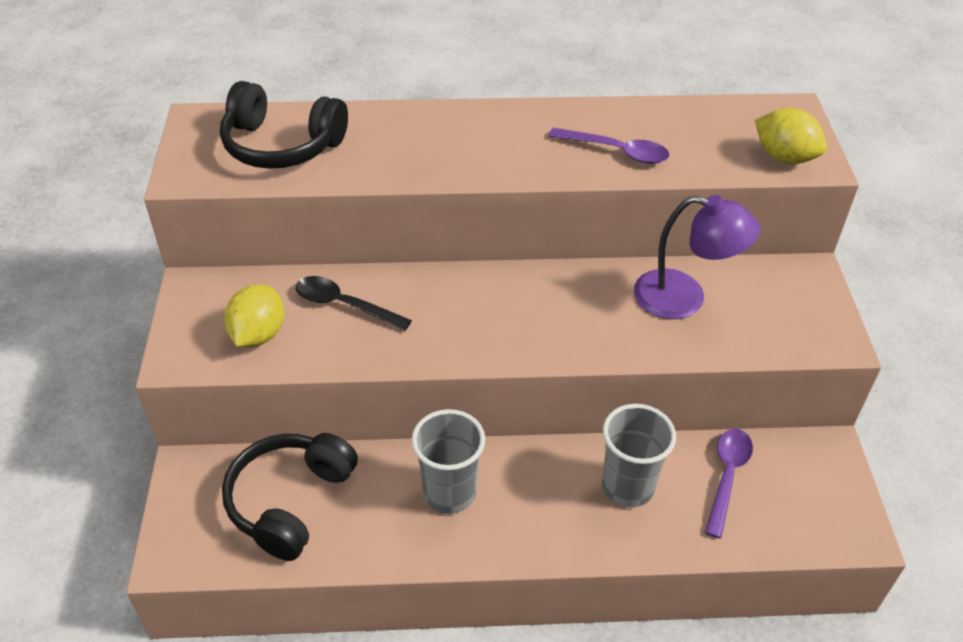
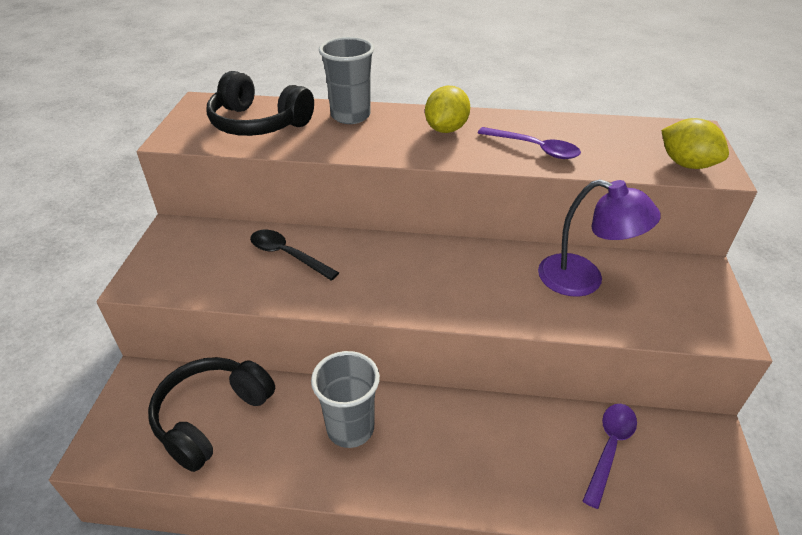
camera: 10 degrees right, 5 degrees down
(258, 334) = (210, 270): yellow lemon -> yellow lemon (446, 129)
(627, 487) = (513, 445): grey cup -> grey cup (350, 116)

